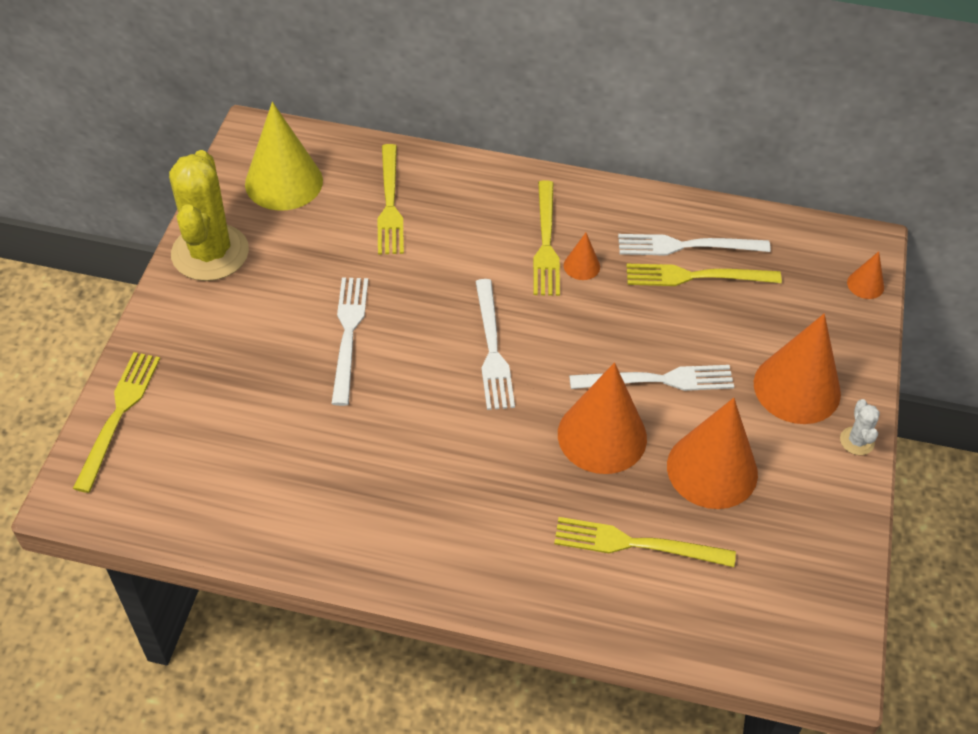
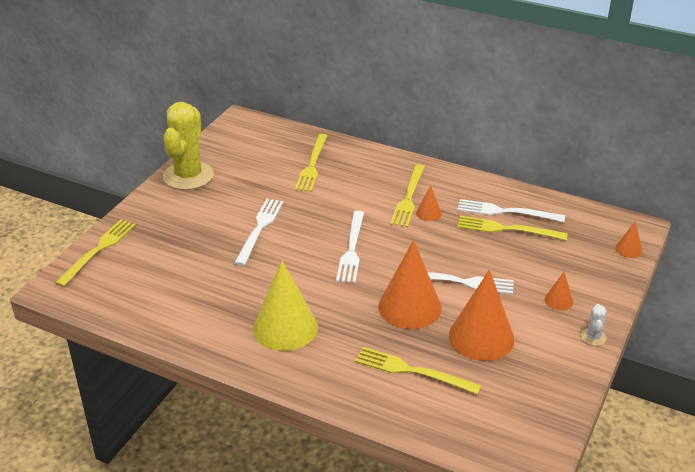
camera: 15 degrees right, 15 degrees down
(284, 182) = (248, 146): yellow cone -> yellow cone (285, 328)
(797, 388) = (558, 300): orange cone -> orange cone, size x0.45

